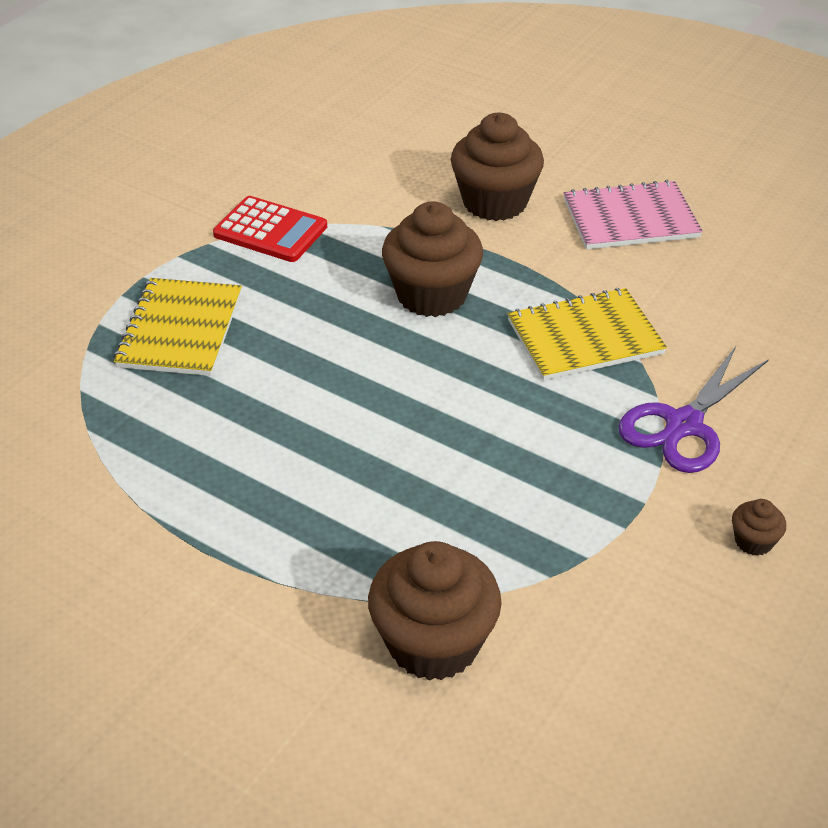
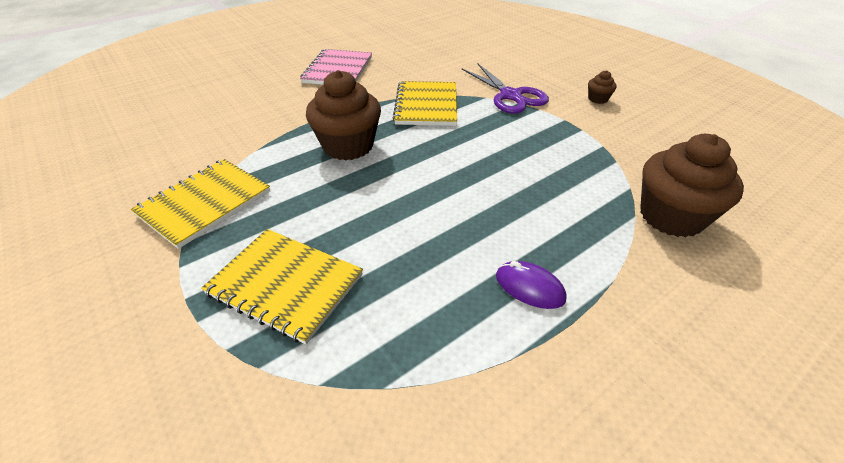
camera: 70 degrees left, 0 degrees up
(240, 509) = (529, 287): none -> purple mouse
(270, 231) = (205, 203): red calculator -> yellow notebook
(495, 202) = (279, 104): brown cupcake -> none

